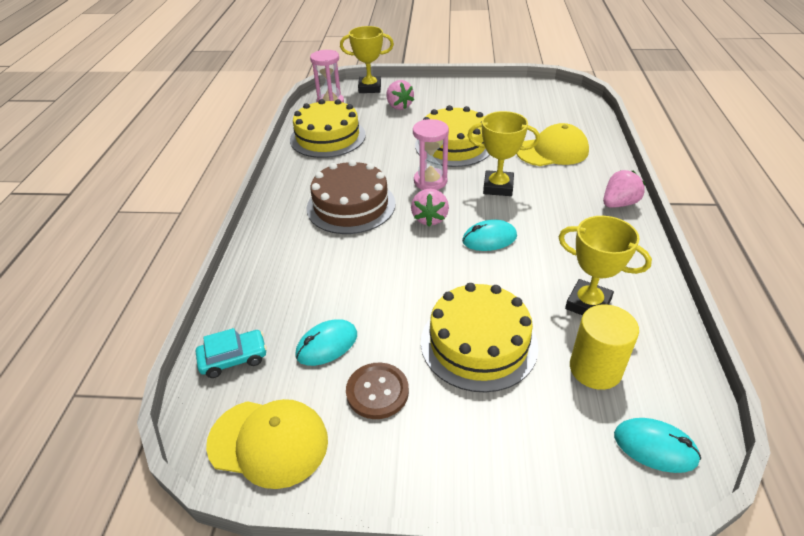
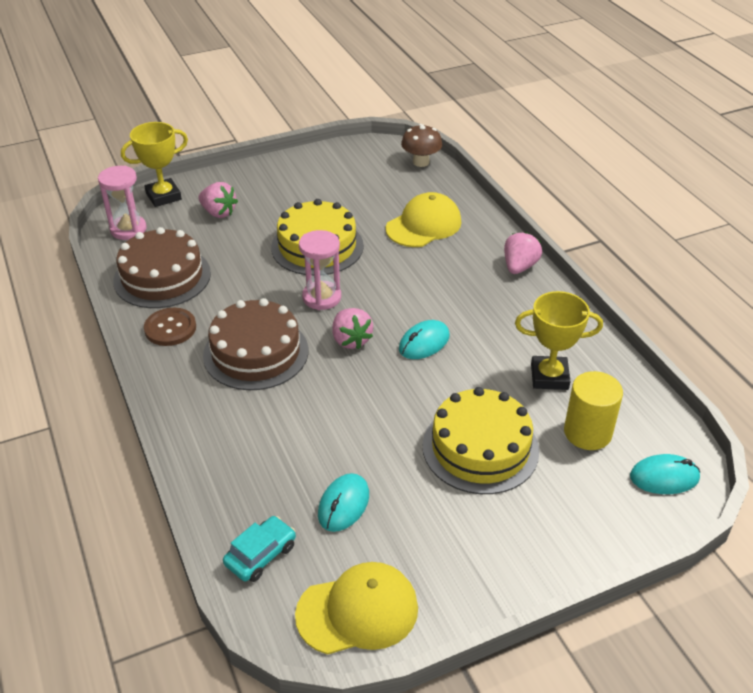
camera: 30 degrees left, 0 degrees up
(328, 137) = (162, 277): yellow cake -> brown cake
(377, 391) = (422, 527): brown button -> brown button (170, 328)
(498, 187) = (396, 283): yellow trophy -> none
(581, 106) = (421, 162): none -> brown mushroom

